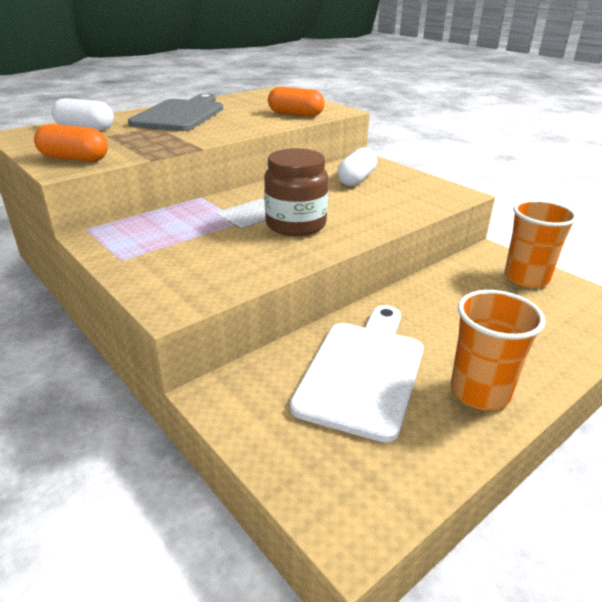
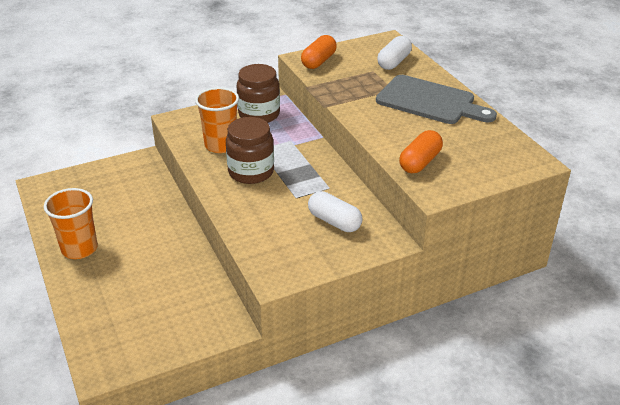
camera: 105 degrees right, 5 degrees up
(149, 238) = (259, 114): none -> brown jar
(363, 372) = (126, 210): white cutting board -> none
(526, 278) = (177, 330): orange cup -> orange cup (221, 145)

